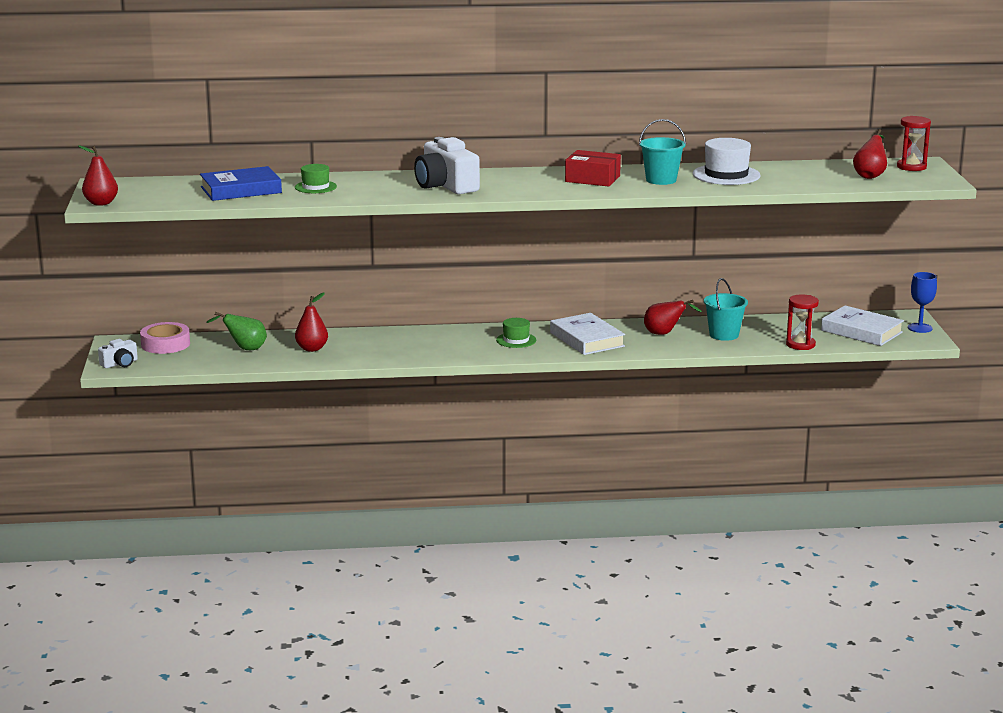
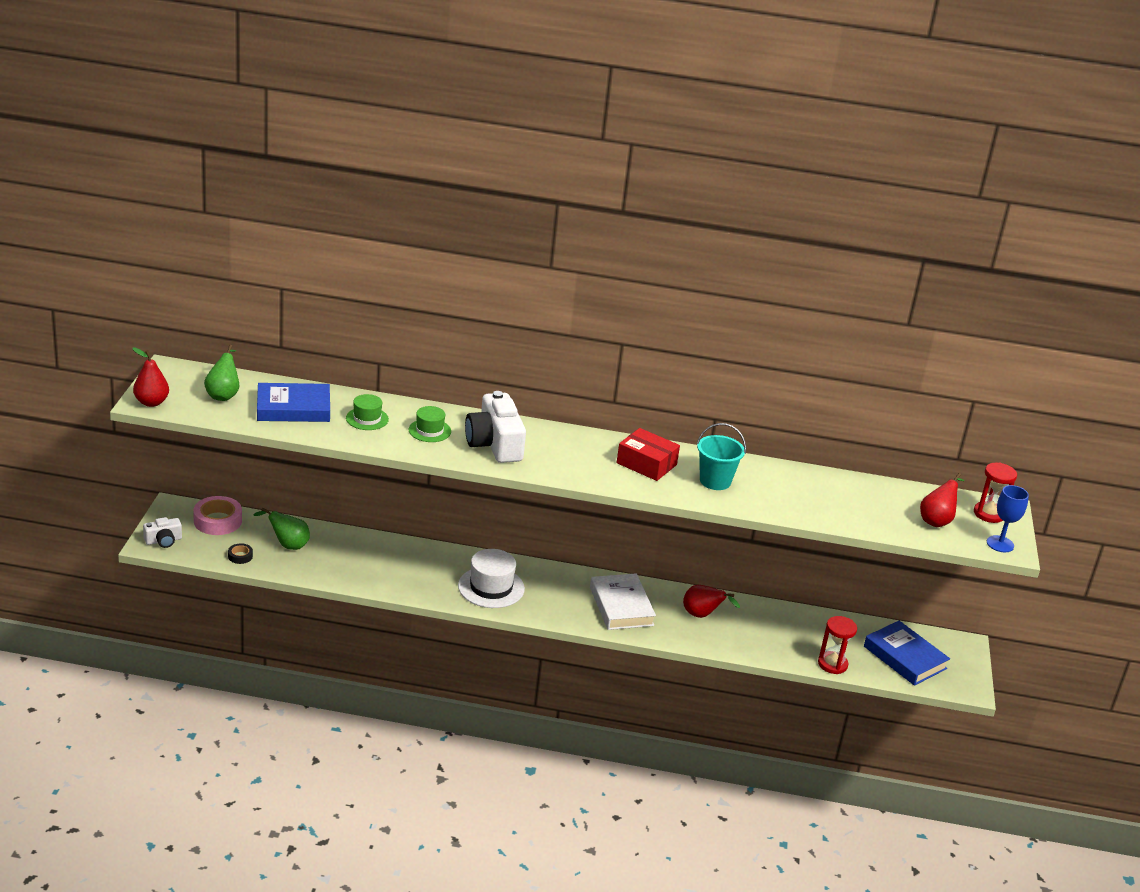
camera: 10 degrees right, 10 degrees up
(167, 191) = (223, 395): none -> green pear
(203, 362) = (240, 556): none -> black tape
(312, 349) = (350, 559): red pear -> none
(516, 340) = (551, 591): green hat -> green hat (429, 430)
(724, 335) = (761, 630): turquoise bucket -> none
(726, 175) = (786, 486): white hat -> white hat (491, 587)
(861, 331) = (904, 657): white book -> blue book
(920, 328) = (968, 666): blue goblet -> blue goblet (1000, 544)

